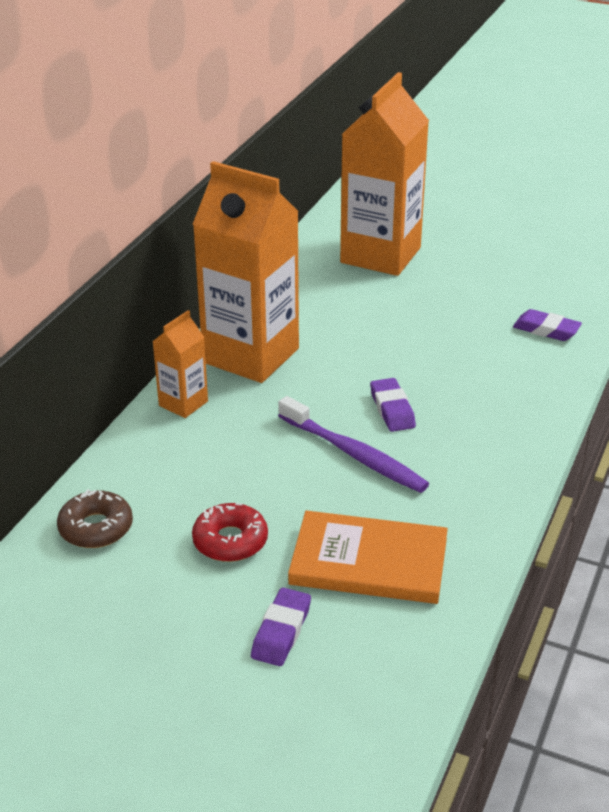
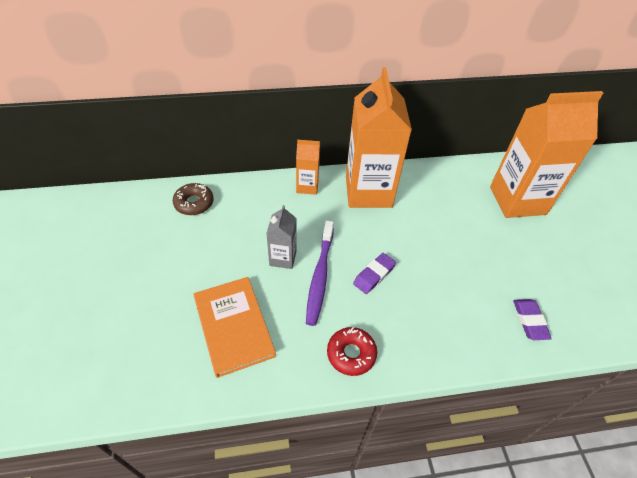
camera: 55 degrees right, 15 degrees up
(230, 541) = (214, 257): red donut -> red donut (351, 354)
(281, 631) = (158, 312): purple eraser -> none
(293, 475) = (283, 258): none -> grey carton

